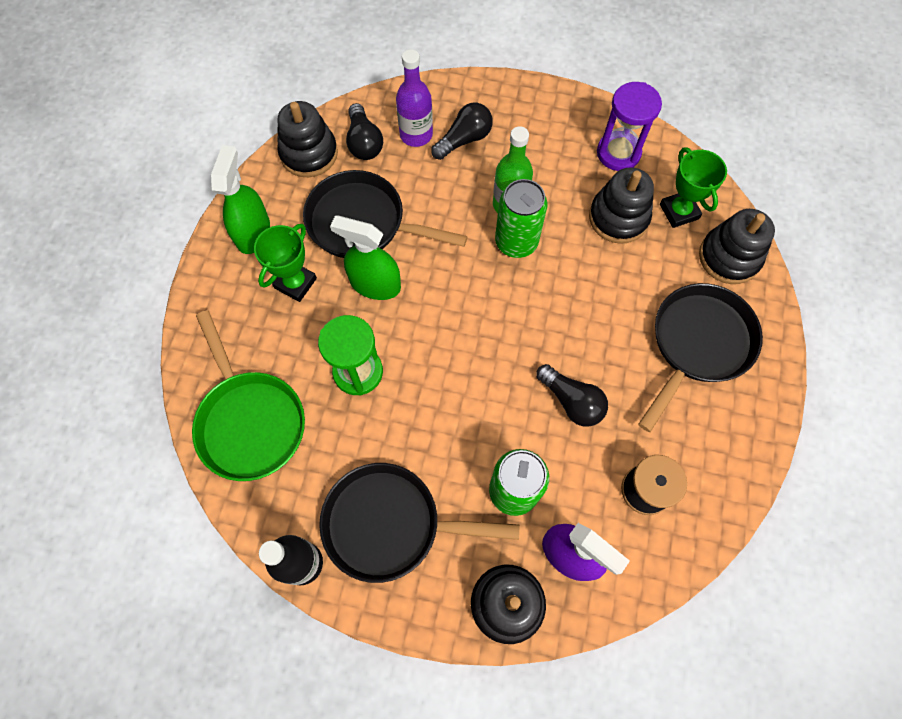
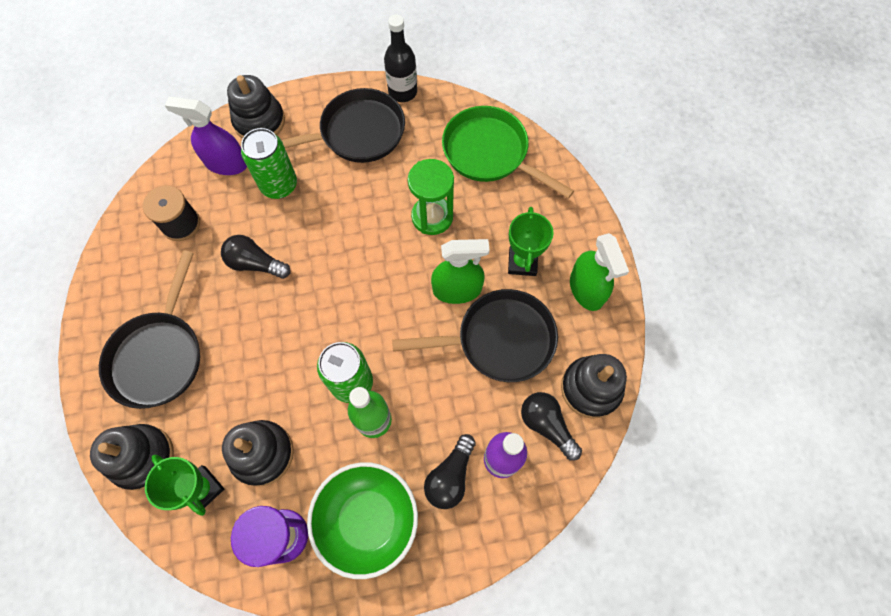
camera: 155 degrees right, 0 degrees up
(545, 137) = (367, 519): none -> green bowl

